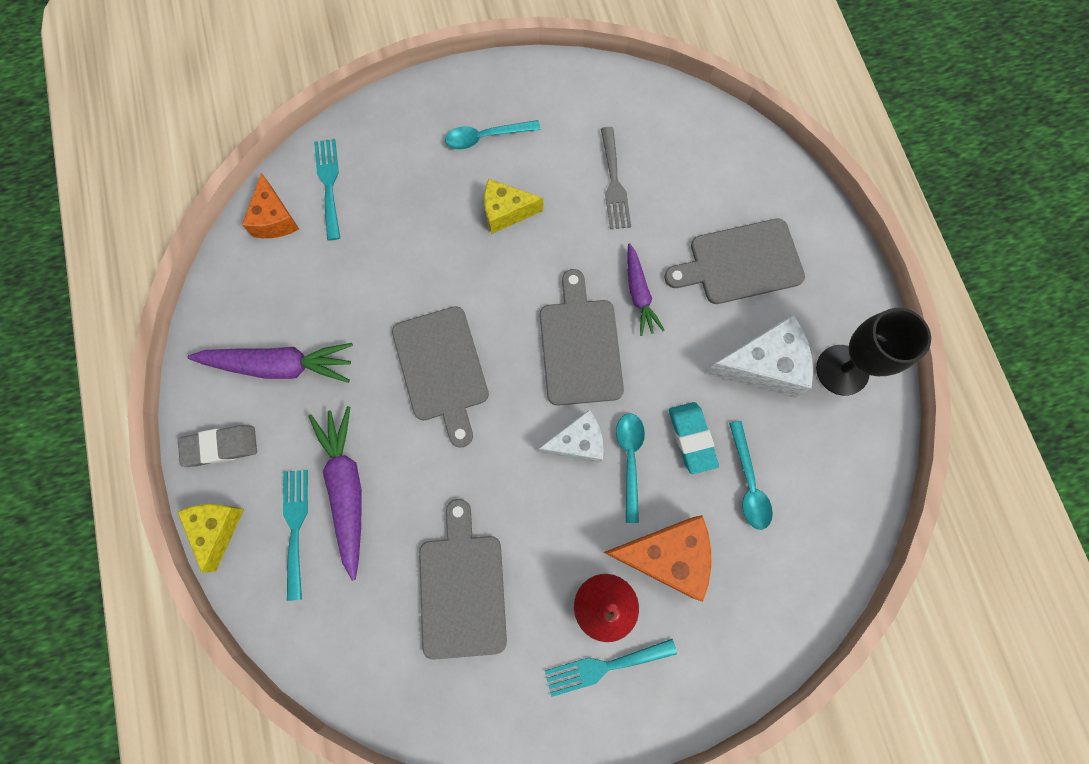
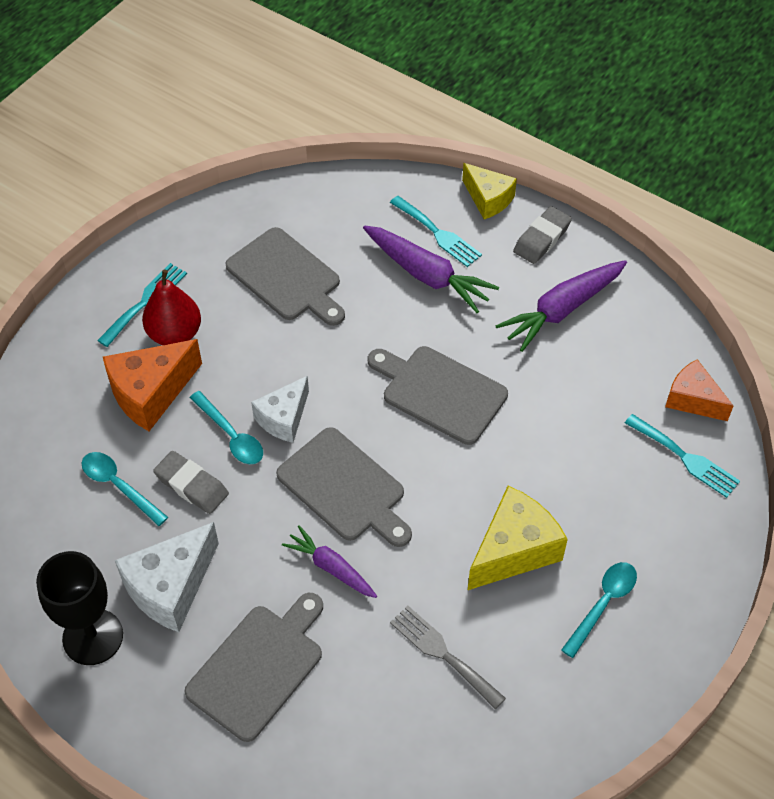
camera: 140 degrees right, 20 degrees down
(506, 212) = (514, 550): yellow cheese -> yellow cheese, size x1.51
(691, 438) = (192, 485): turquoise eraser -> grey eraser

